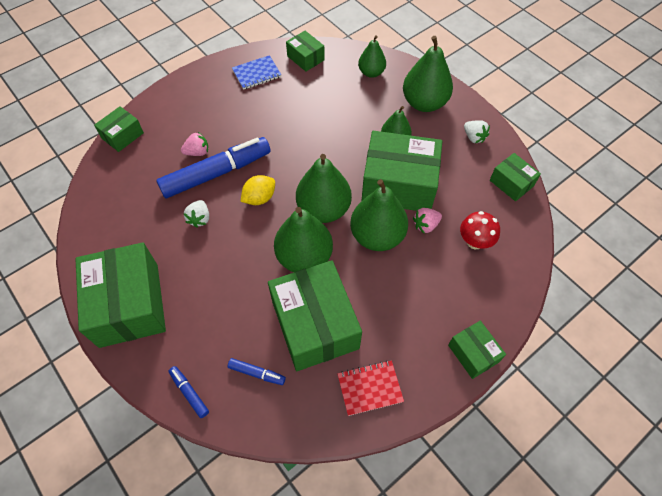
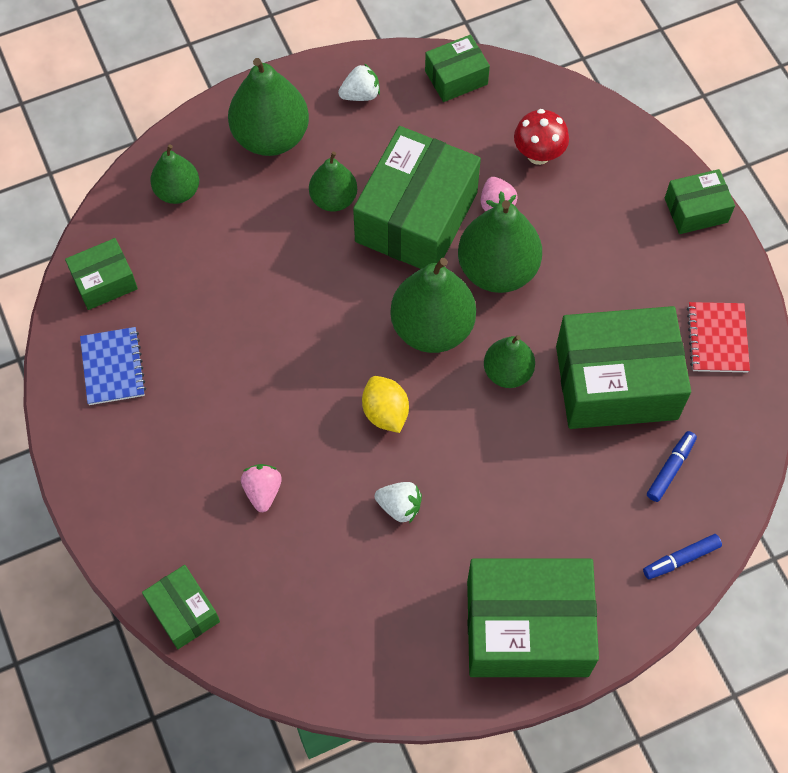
camera: 75 degrees left, 5 degrees up
(216, 173) = (317, 468): blue marker -> none
(304, 257) = (507, 372): green pear -> green pear, size x0.60

